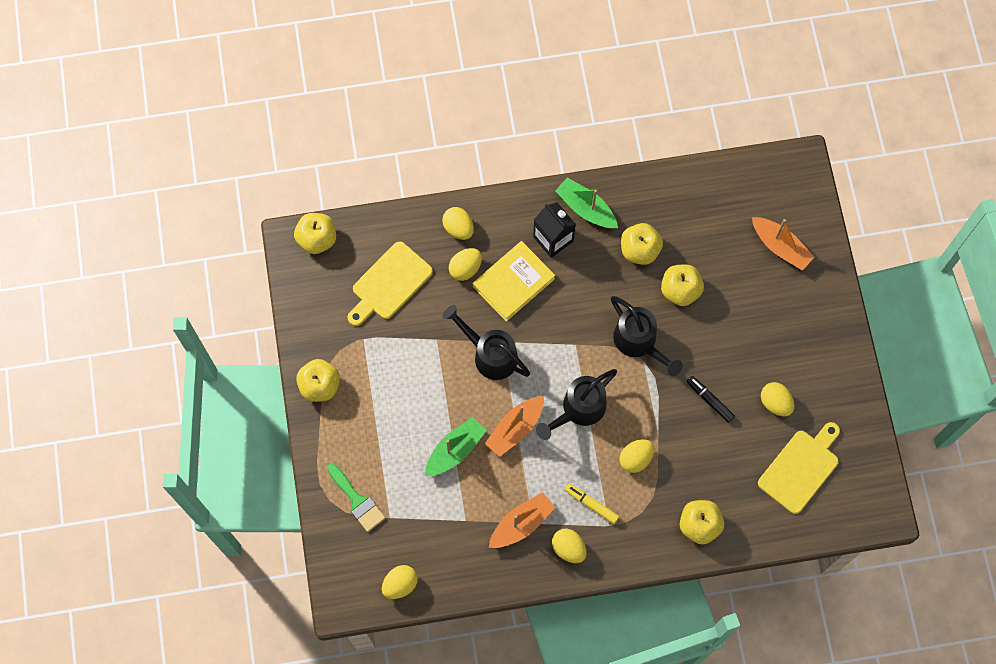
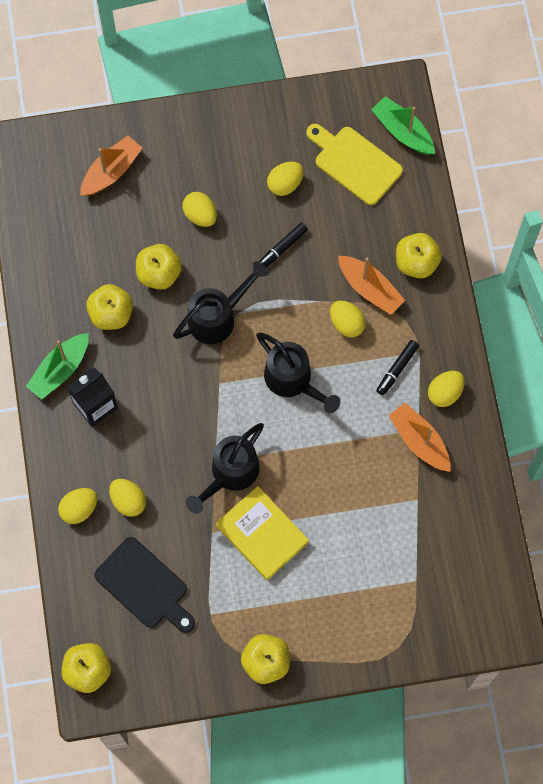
camera: 90 degrees left, 0 degrees up
(357, 500) = (398, 616): green brush -> none
(389, 284) = (145, 586): yellow cutting board -> black cutting board
(400, 584) = (489, 568): yellow egg -> yellow egg (200, 215)
(455, 450) = (339, 511): green boat -> green boat (402, 131)
(513, 282) = (146, 448): yellow book -> yellow book (262, 534)
(515, 428) = (314, 447): orange boat -> orange boat (369, 289)
(591, 504) = (397, 369): yellow marker -> black marker

